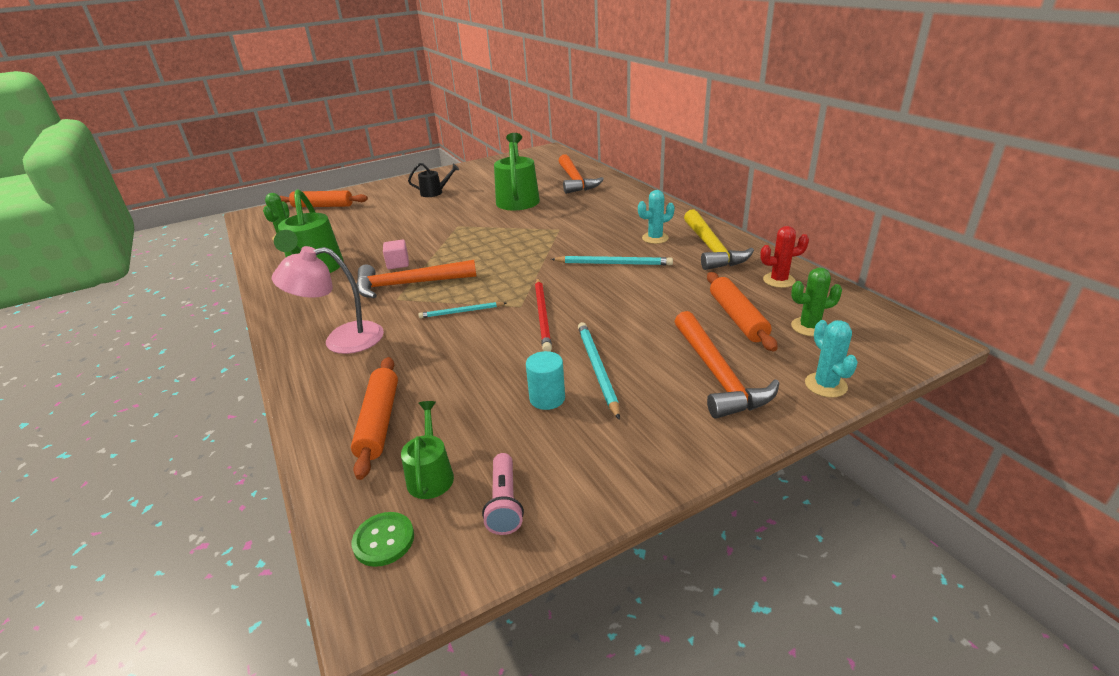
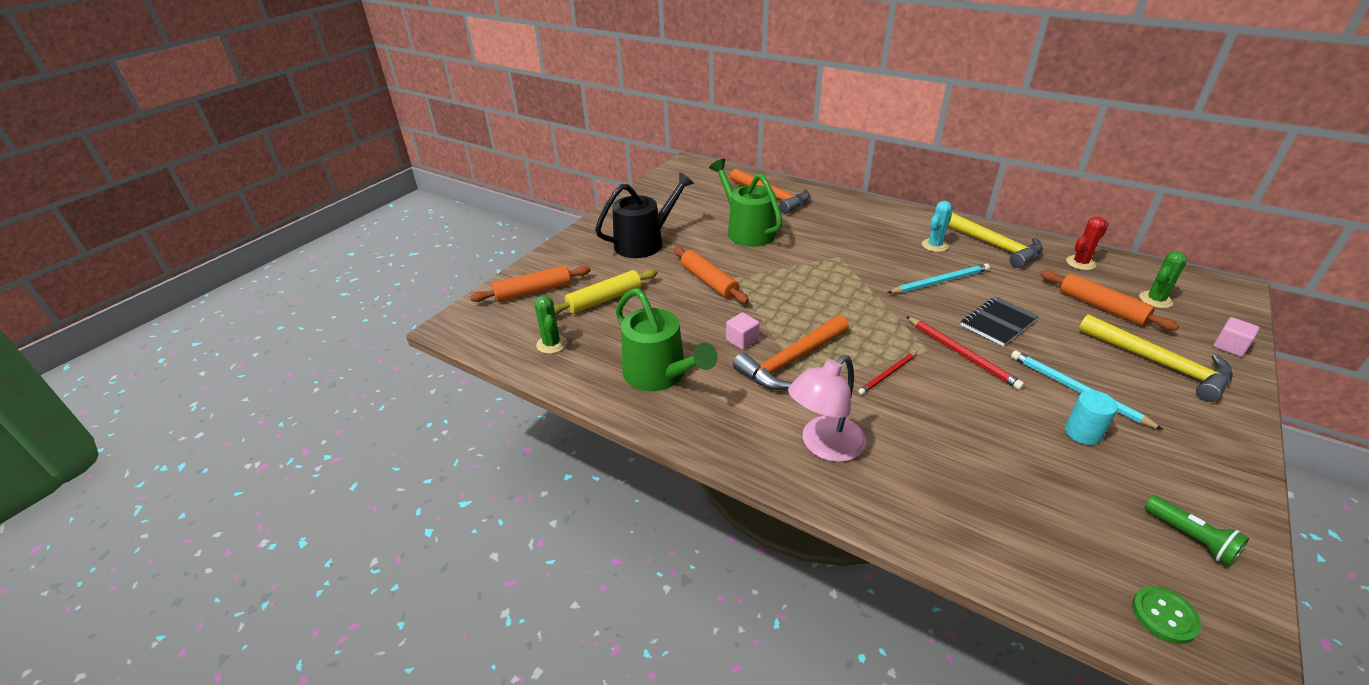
camera: 30 degrees left, 5 degrees up
(355, 220) = (604, 299): none -> yellow rolling pin
(379, 422) = (993, 514): orange rolling pin -> orange rolling pin (709, 281)
(431, 475) = (1108, 542): green watering can -> none
(434, 192) = (644, 242): black watering can -> black watering can, size x1.89
(461, 312) = (888, 374): turquoise pencil -> red pencil
(504, 503) = (1191, 538): pink flashlight -> green flashlight
(613, 303) = (997, 323): none -> black notebook
(717, 375) = (1159, 364): orange hammer -> yellow hammer
(825, 385) = (1229, 347): turquoise cactus -> pink cube

